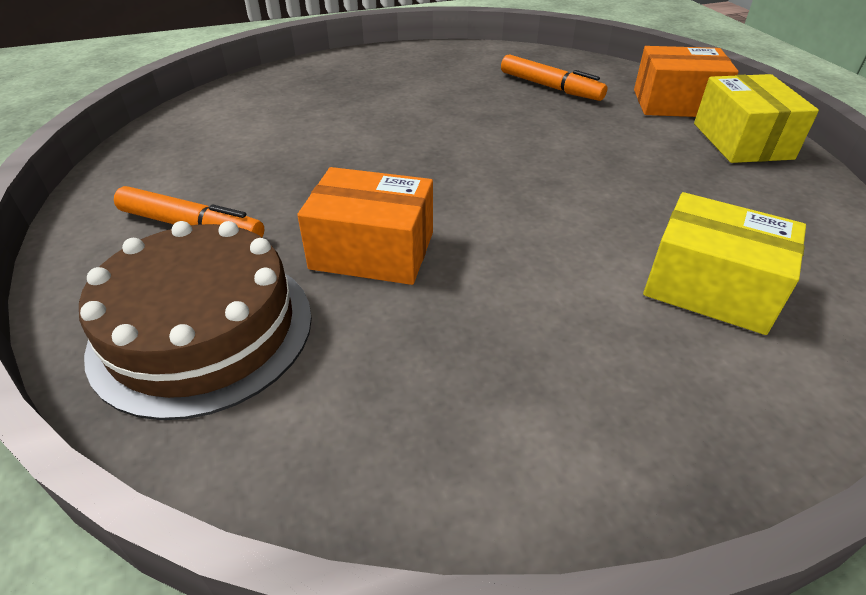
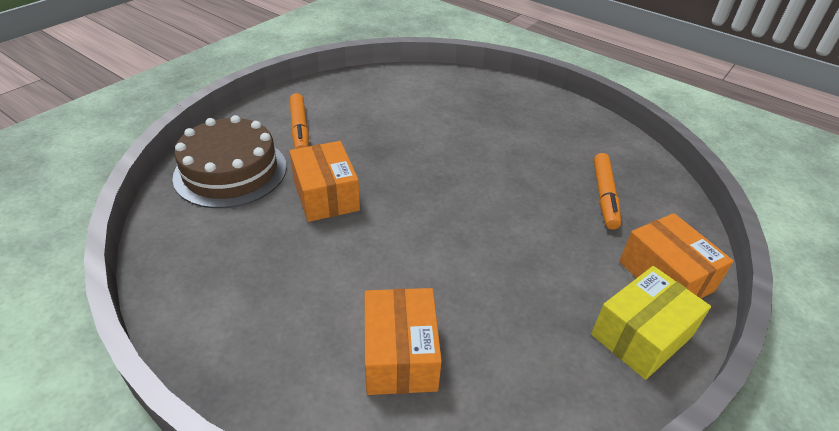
camera: 55 degrees right, 0 degrees up
(710, 287) = (400, 355): yellow box -> orange box

